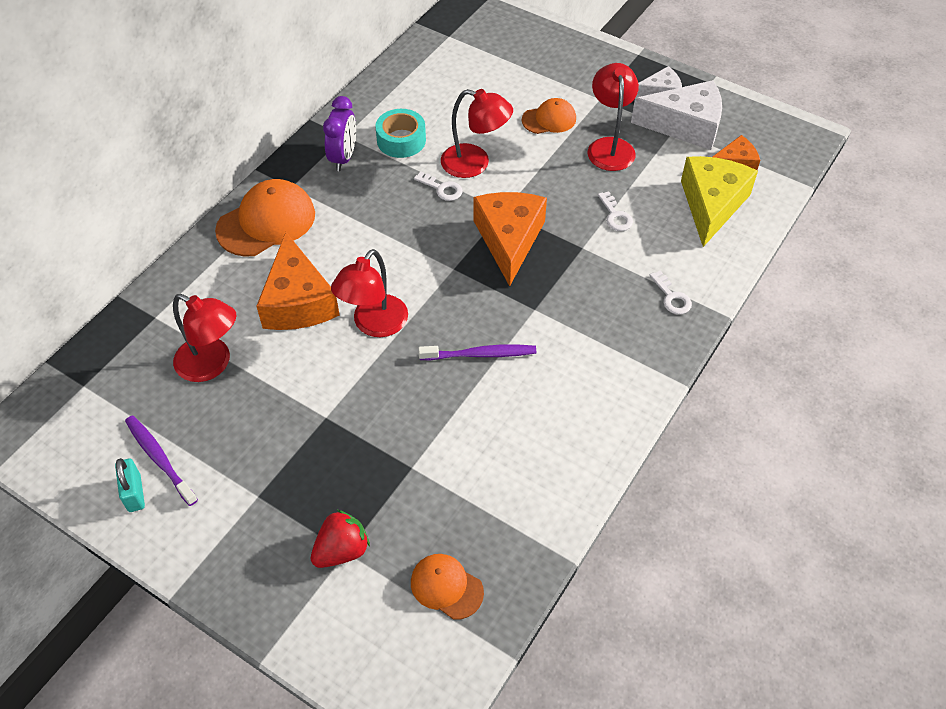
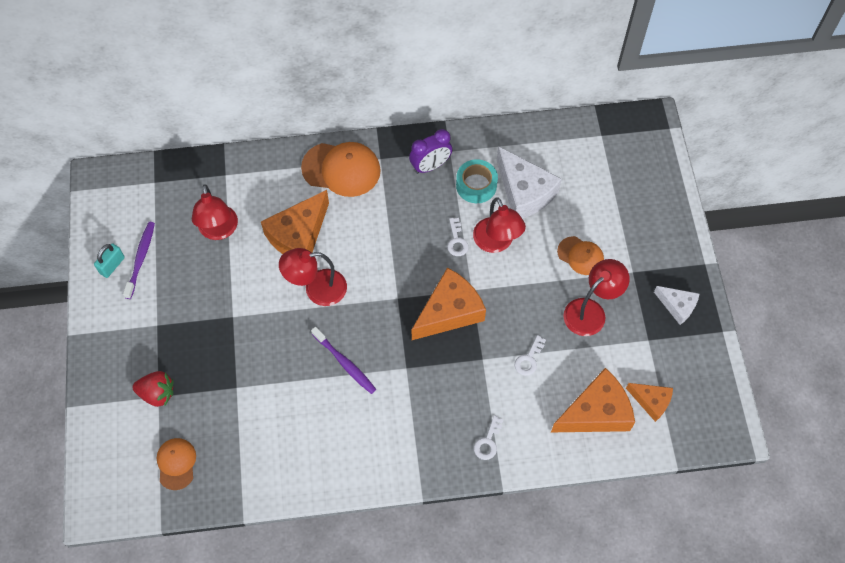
camera: 50 degrees right, 10 degrees up
(685, 125) = (659, 344): white cheese -> white cheese (524, 192)
(711, 204) = (596, 412): yellow cheese -> orange cheese

